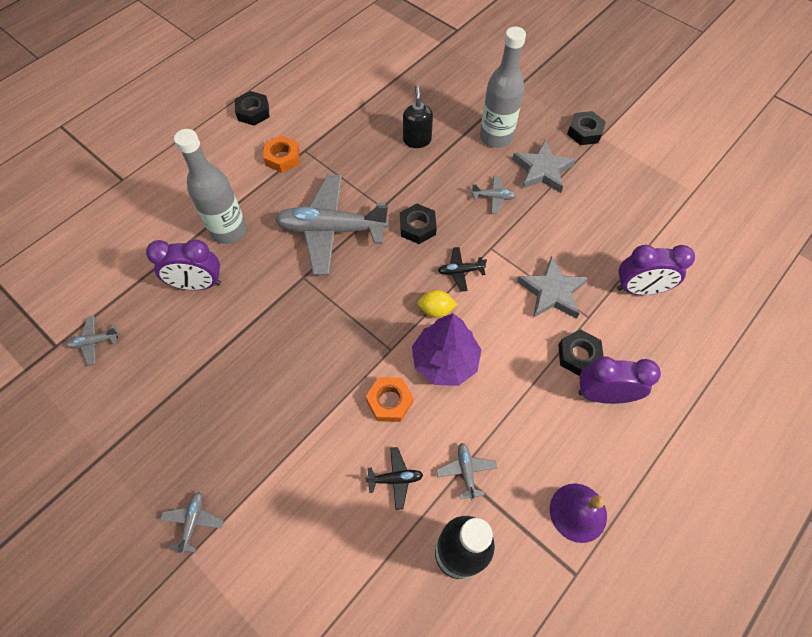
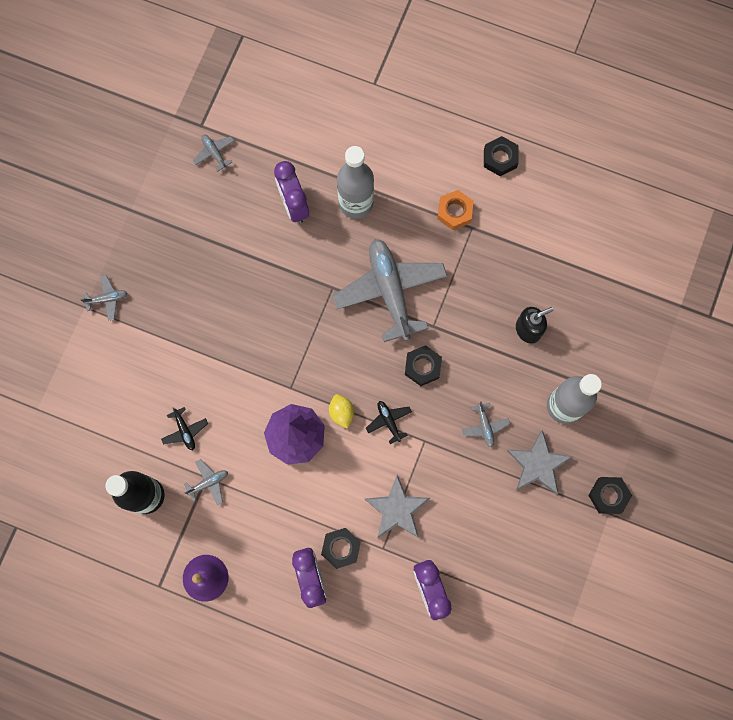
camera: 70 degrees right, 15 degrees up
(389, 401) = (245, 404): orange nut -> none

